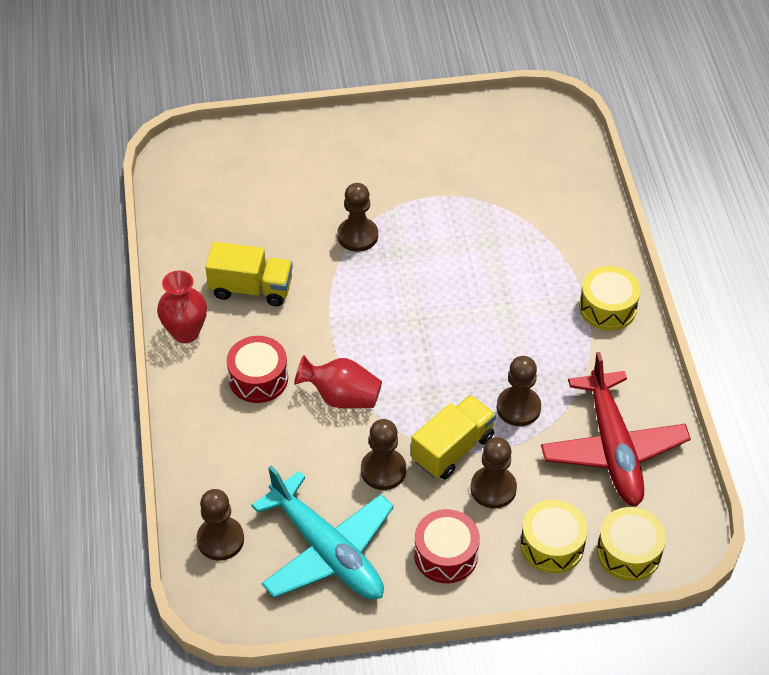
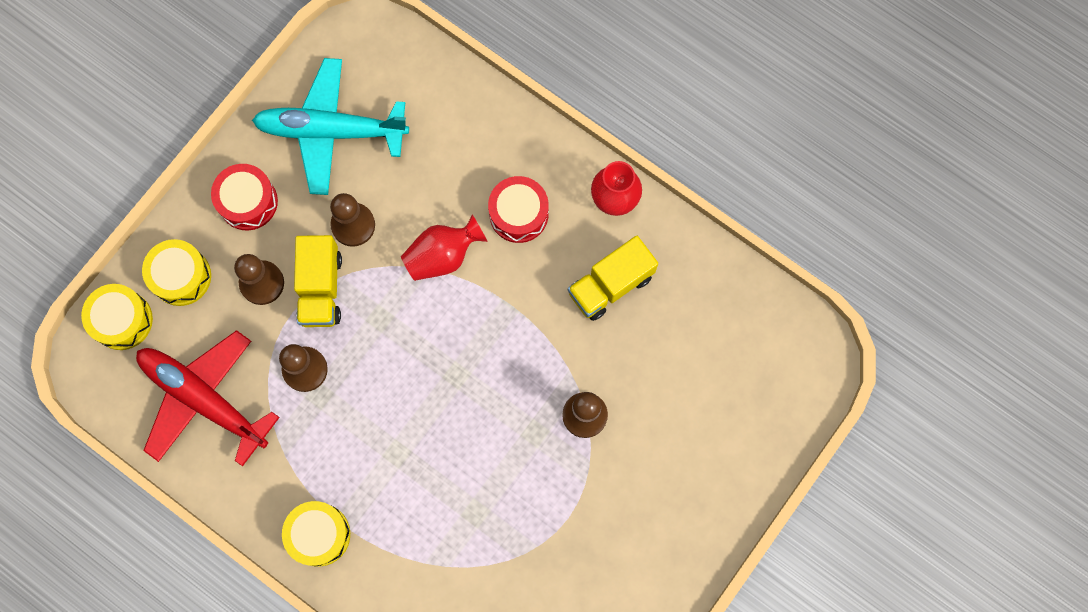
camera: 135 degrees right, 25 degrees up
(220, 539) = (410, 73): brown pawn -> none

